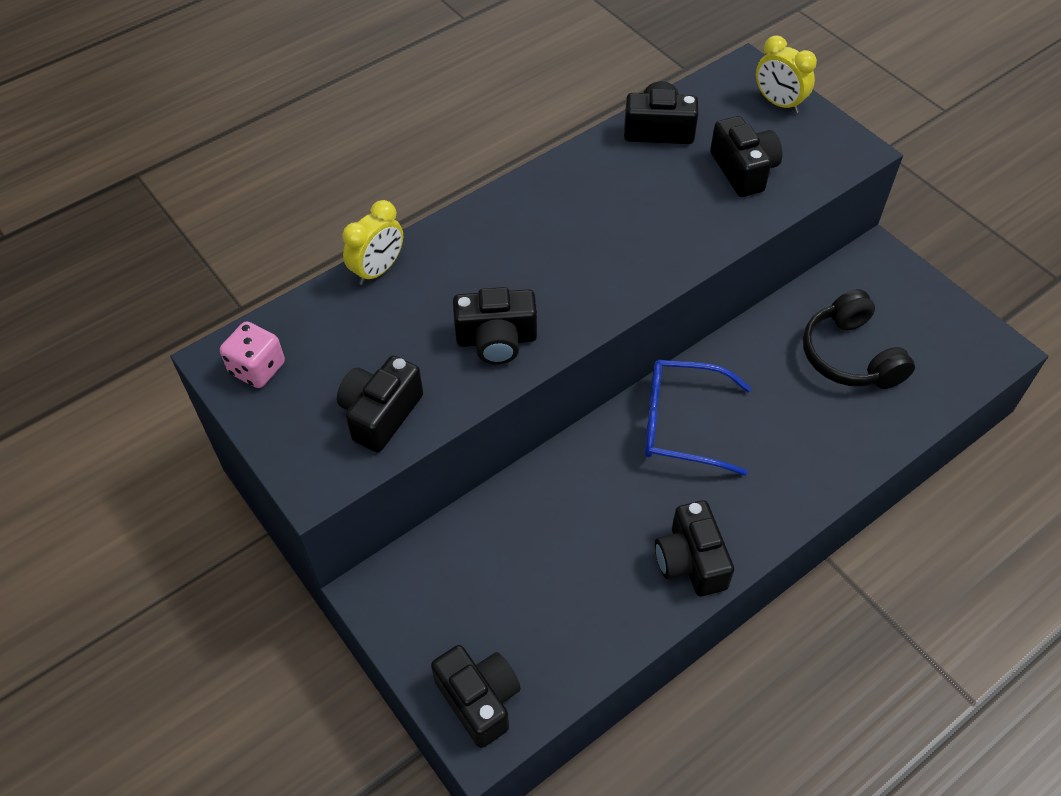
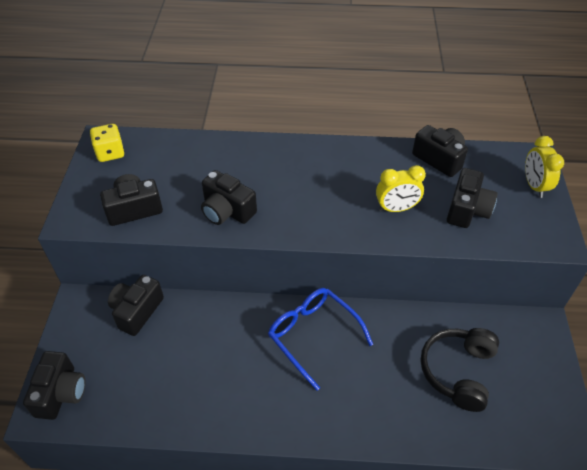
camera: 40 degrees right, 5 degrees down
(257, 368) = (110, 153): pink dice -> yellow dice
(378, 270) = (212, 142): yellow clock -> yellow clock (396, 208)
(690, 561) = (236, 412): black camera -> black camera (137, 311)

